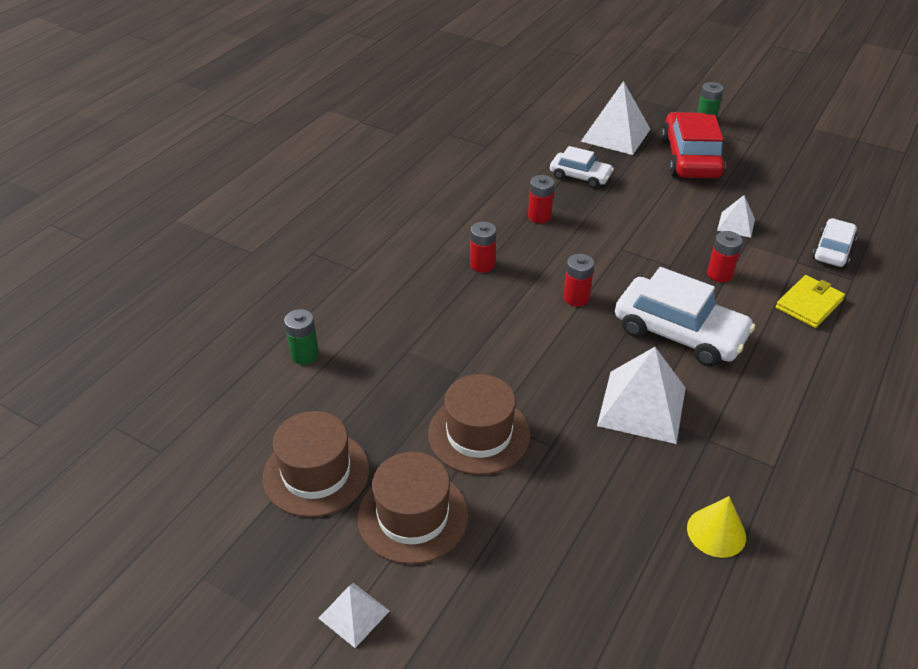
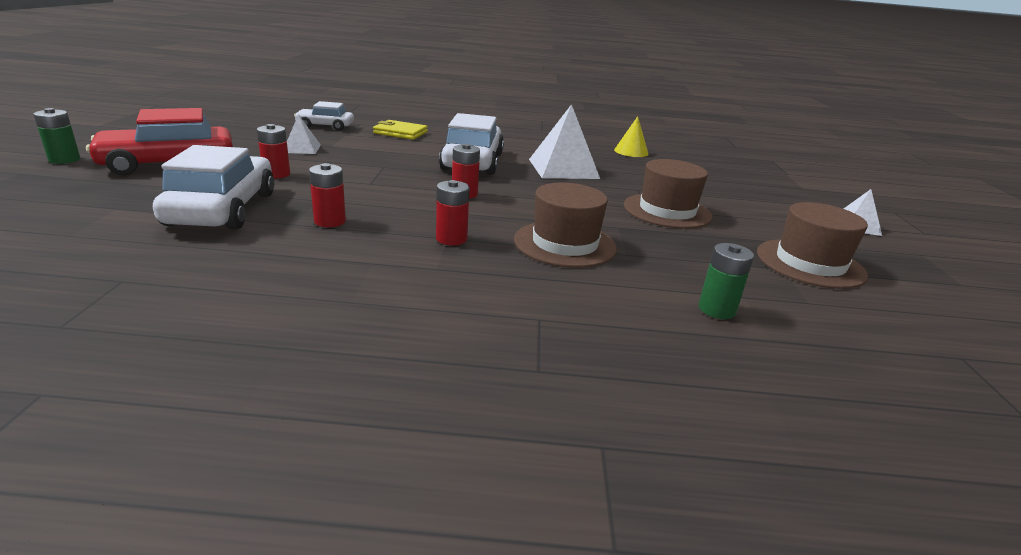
camera: 120 degrees left, 15 degrees down
(413, 516) = (767, 221): brown hat -> brown hat (565, 244)
(580, 176) = (222, 209): white car -> white car, size x1.74
(615, 135) = (99, 198): white pyramid -> none
(719, 274) = (384, 152): red battery -> red battery (276, 174)

